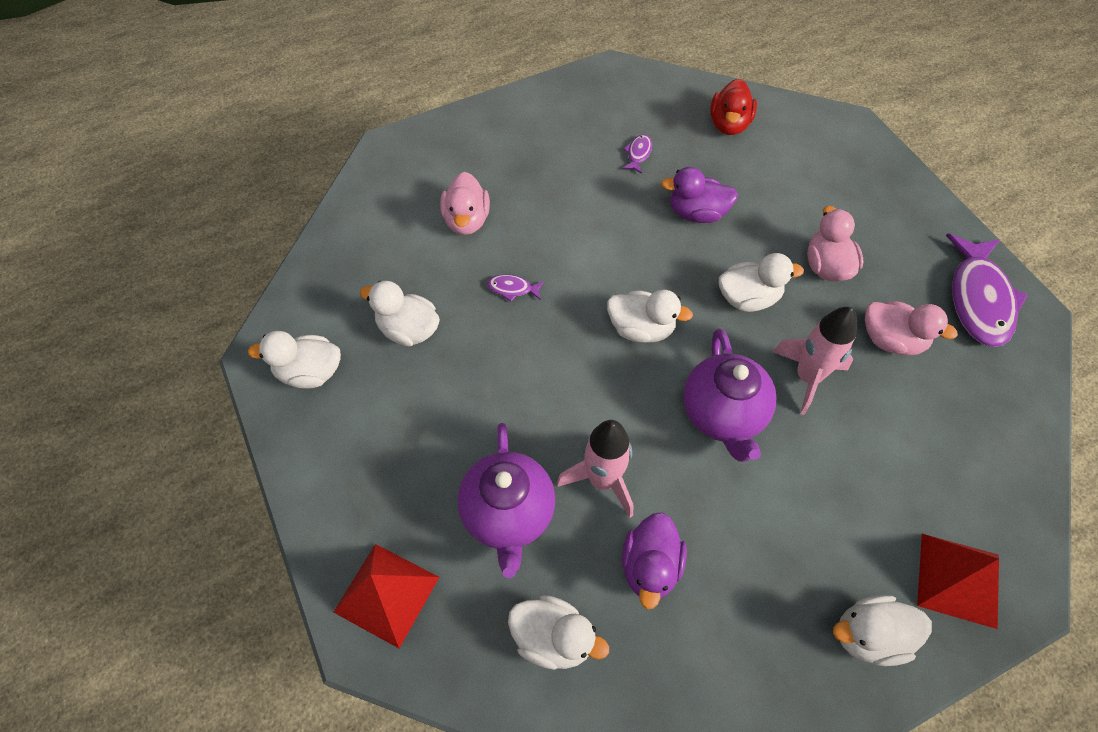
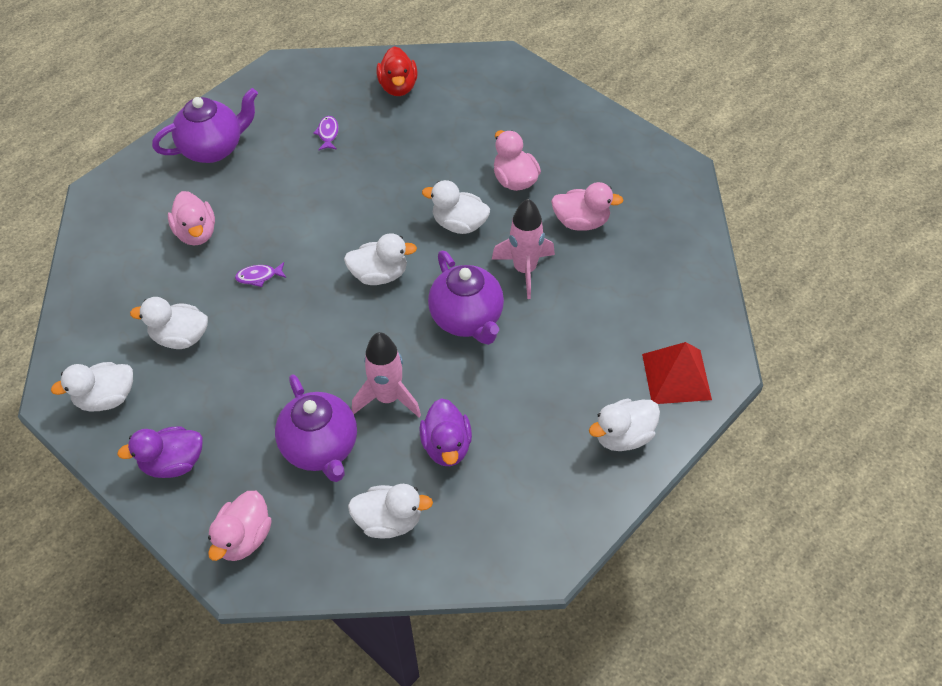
camera: 20 degrees left, 5 degrees down
(387, 594) = (244, 538): red pyramid -> pink duck
(516, 135) = (213, 148): none -> purple teapot
(696, 213) = (395, 169): purple duck -> purple duck (173, 463)
(748, 298) = (459, 224): white duck -> white duck turned 135 degrees counterclockwise
(979, 299) = (640, 170): purple fish -> none

